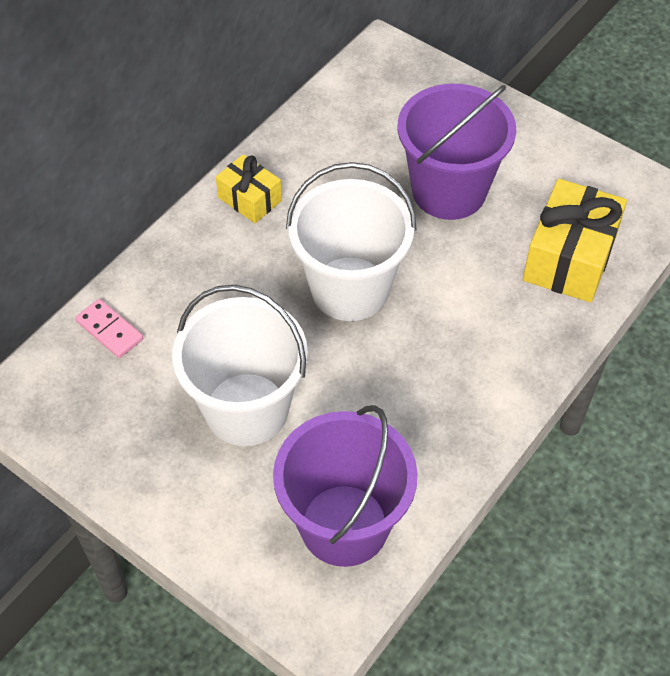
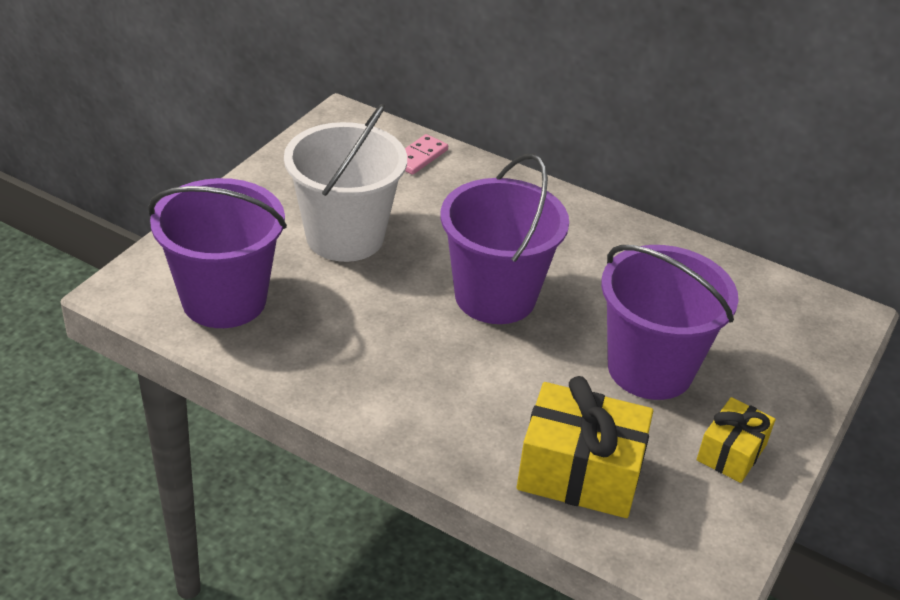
camera: 80 degrees right, 15 degrees down
(250, 199) = (591, 227): yellow gift -> yellow gift (731, 452)
(350, 288) = (495, 296): white bucket -> purple bucket

